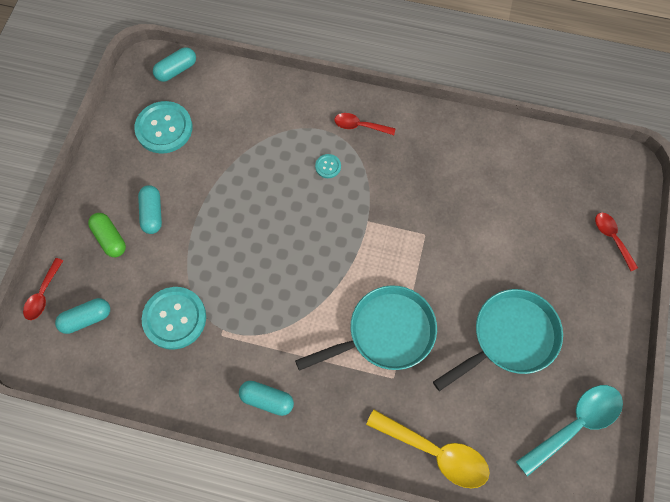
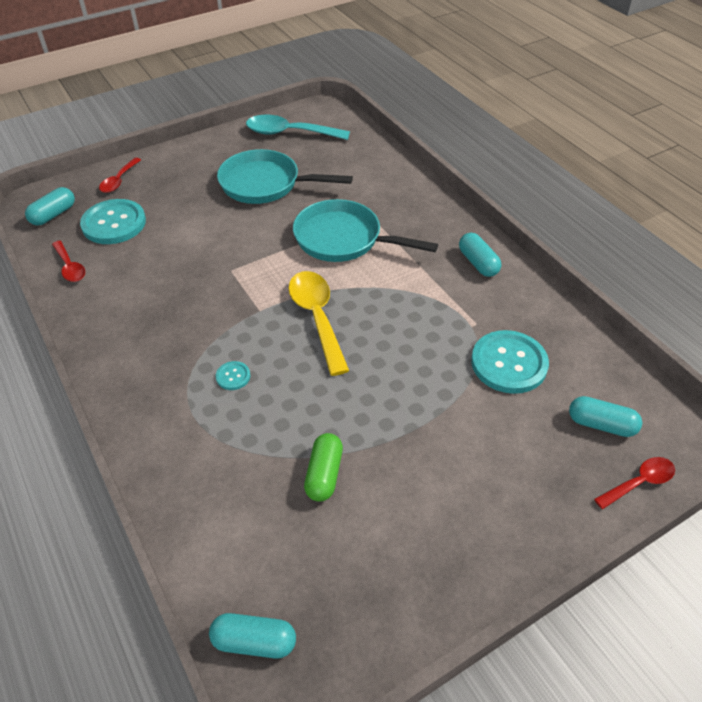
camera: 135 degrees left, 20 degrees down
(110, 238) = (521, 483): green capsule -> green capsule (324, 474)
(152, 213) = (452, 473): turquoise capsule -> turquoise capsule (53, 215)
(164, 128) = (350, 565): turquoise button -> turquoise button (114, 223)
(359, 126) = (157, 387): red spoon -> red spoon (70, 267)
(435, 452) = (389, 172): yellow spoon -> yellow spoon (317, 317)

